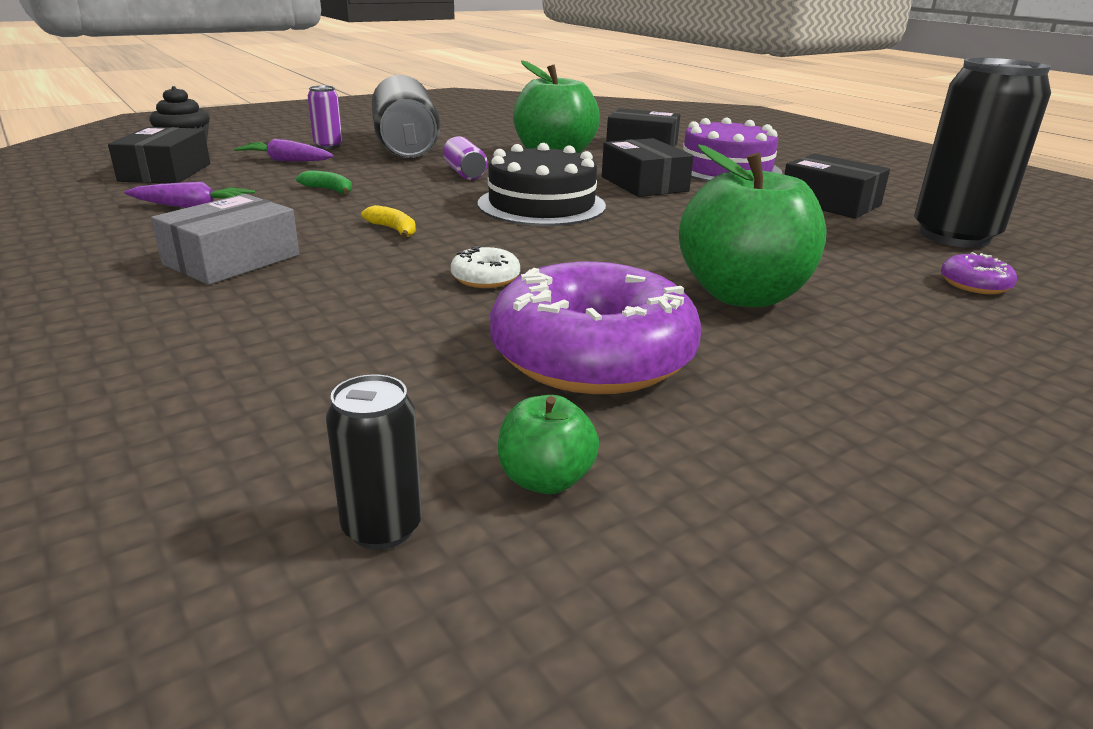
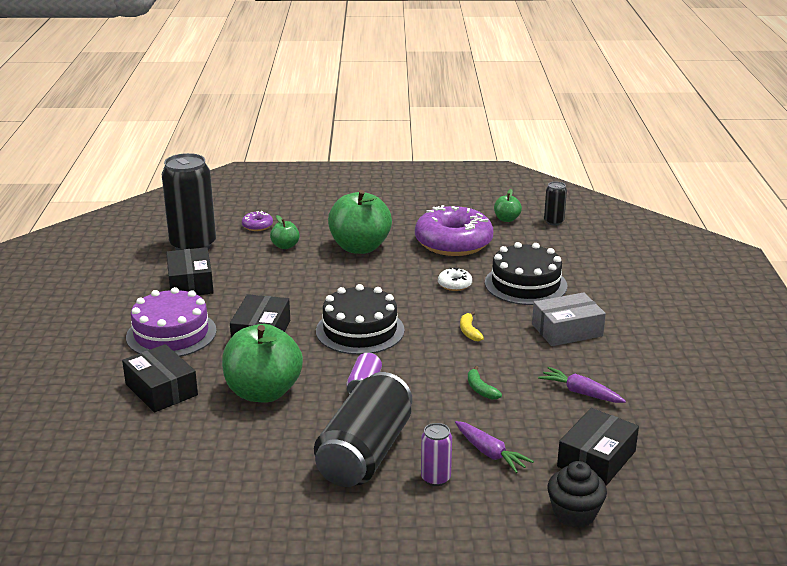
camera: 145 degrees left, 0 degrees up
(350, 309) = (525, 284): none -> black cake
(850, 266) = (285, 246): none -> green apple

